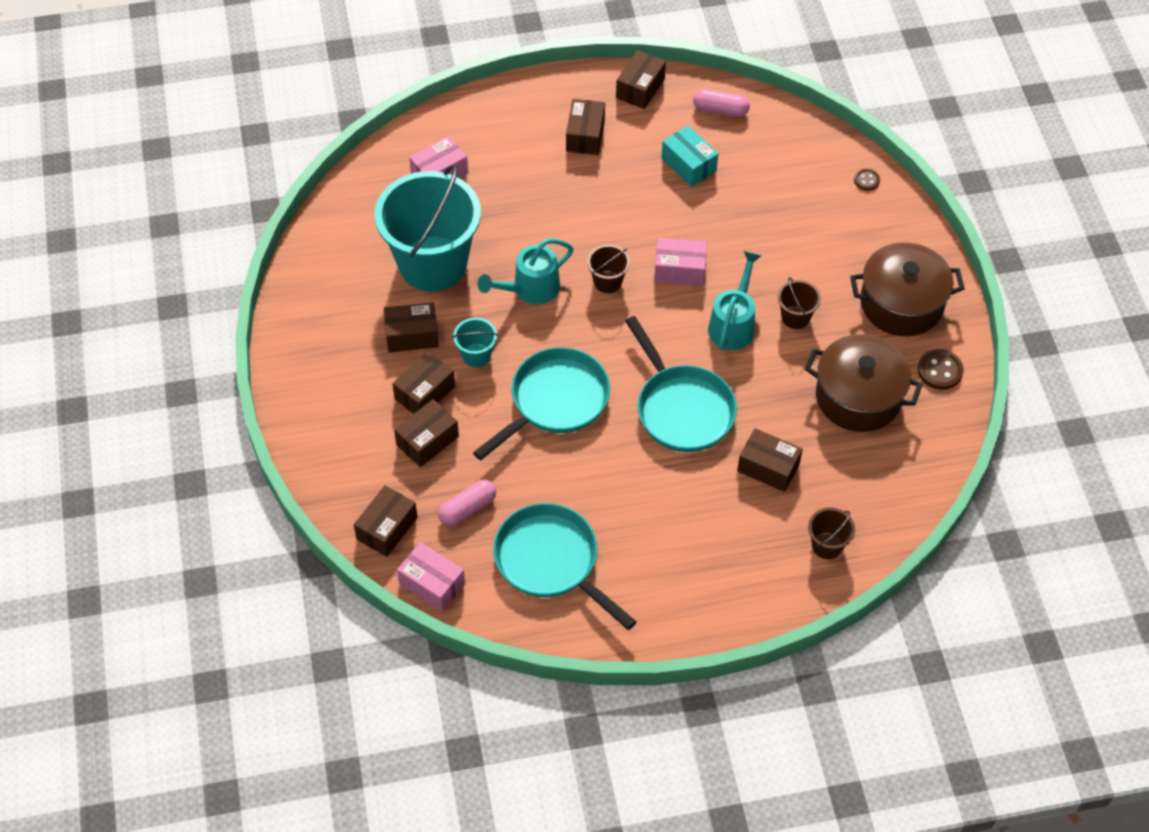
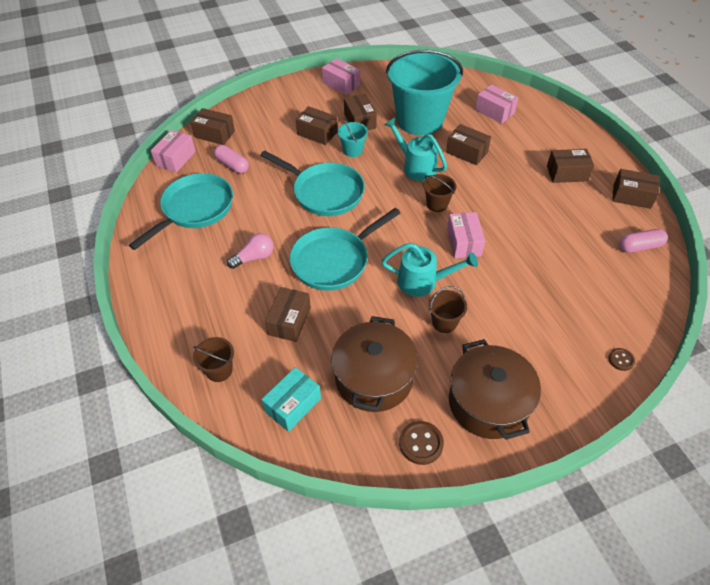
camera: 80 degrees right, 5 degrees down
(311, 344) = (341, 84): none -> pink box
(427, 441) = (281, 140): brown box -> brown box (467, 152)
(658, 495) = (254, 257): none -> pink light bulb
(688, 165) = (571, 234): turquoise box -> turquoise box (293, 405)
(720, 110) = (640, 246): pink capsule -> pink capsule turned 75 degrees clockwise

